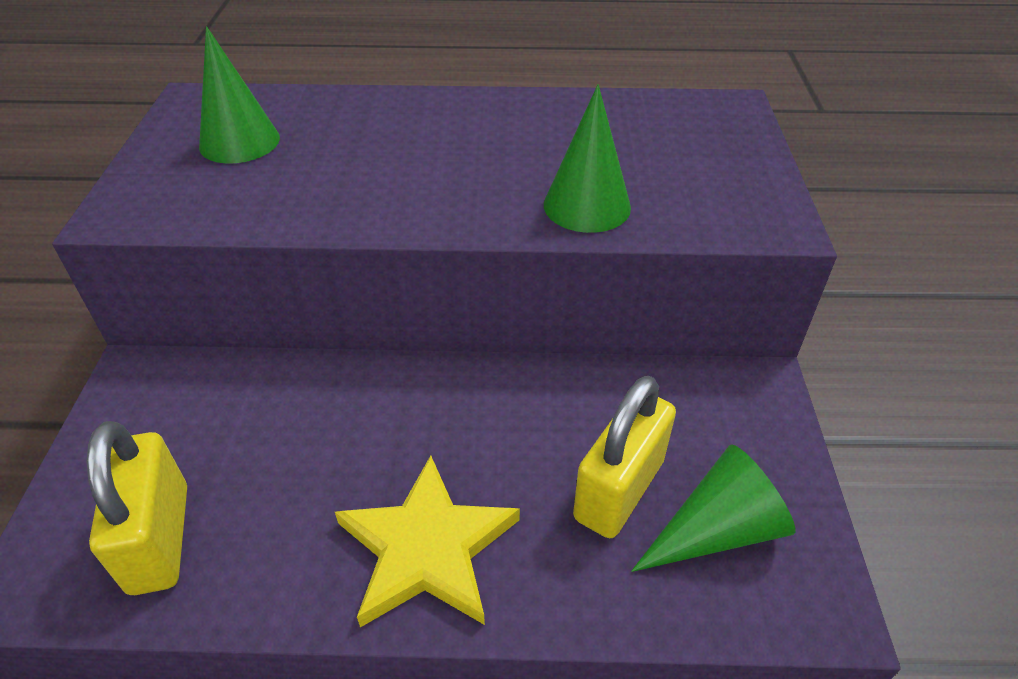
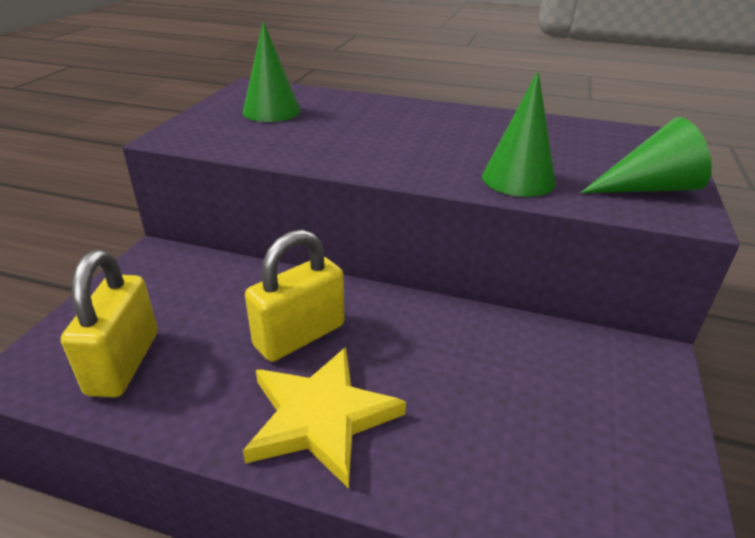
camera: 15 degrees right, 10 degrees down
(619, 489) = (500, 411): yellow padlock -> yellow padlock (299, 336)
(717, 530) = (584, 465): green cone -> green cone (648, 188)

